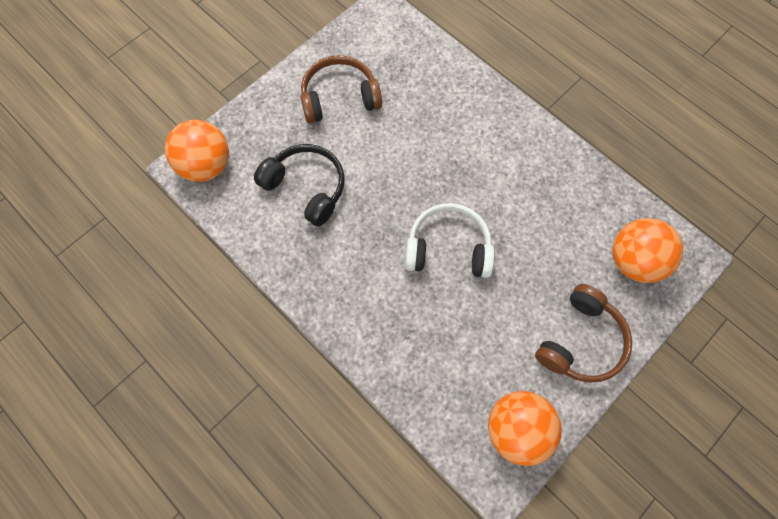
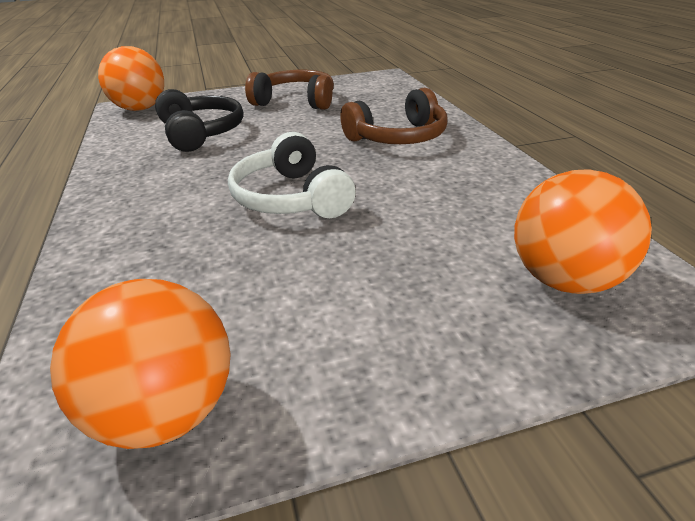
camera: 30 degrees right, 35 degrees down
(448, 248) = (291, 198): white headphones -> white headphones turned 150 degrees counterclockwise
(580, 341) = (396, 339): brown headphones -> brown headphones (398, 137)

